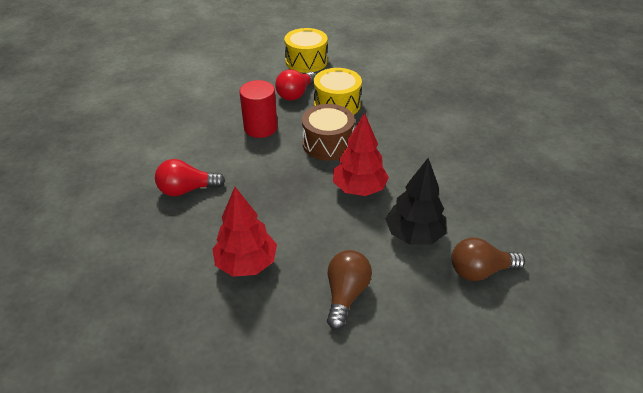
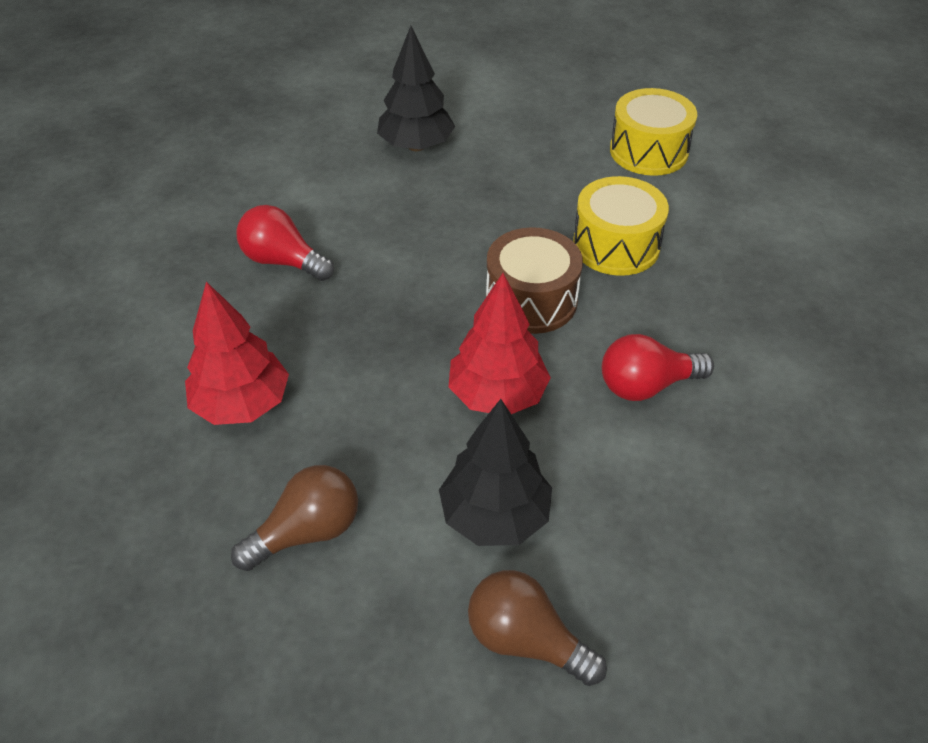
camera: 40 degrees right, 5 degrees up
(194, 106) = (416, 146): none -> black tree
(260, 128) = (466, 224): red cylinder -> none
(295, 94) = (572, 197): red light bulb -> red light bulb (646, 385)

